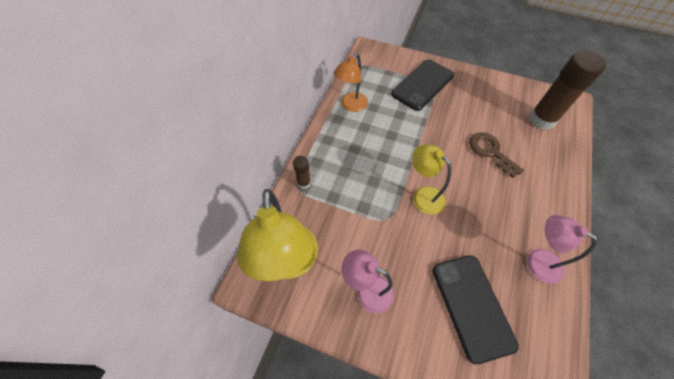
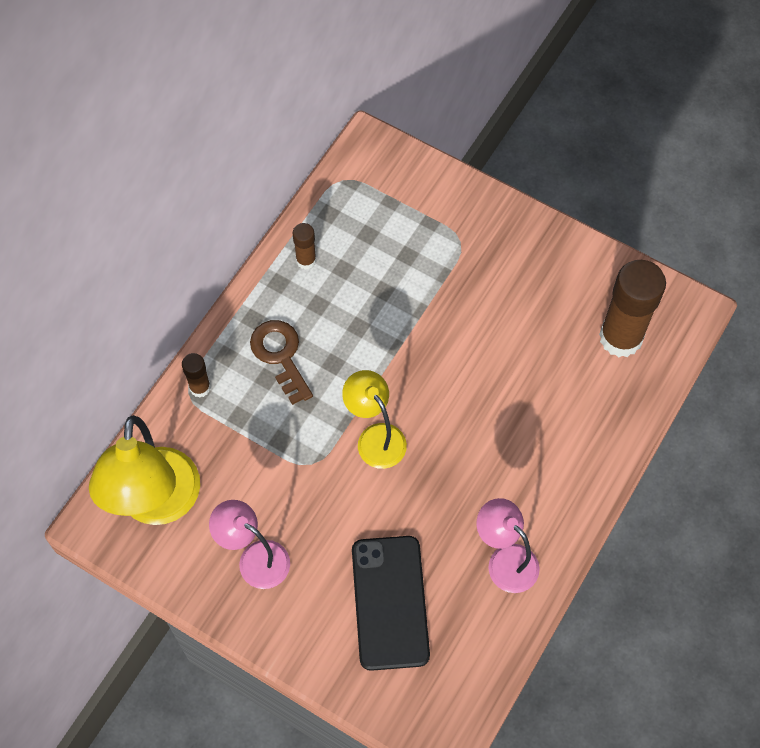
camera: 10 degrees right, 5 degrees up
(351, 106) = (306, 260): orange lamp -> brown glue stick
(422, 85) = (441, 237): black phone -> none
(490, 151) = (509, 382): brown key -> brown key (280, 355)

